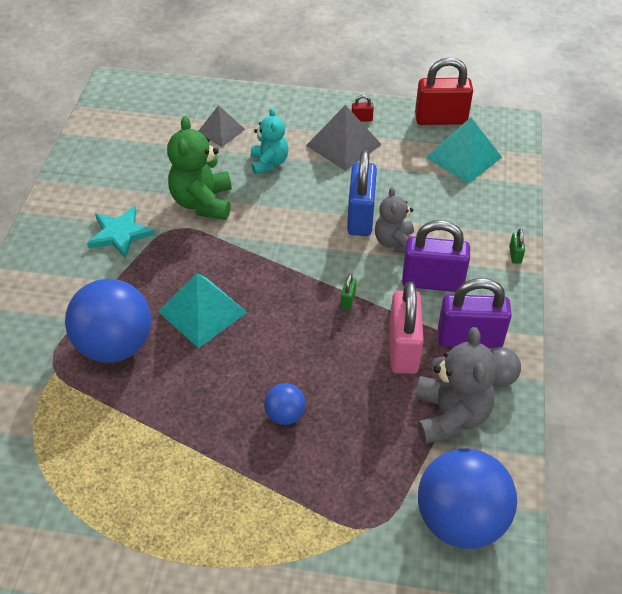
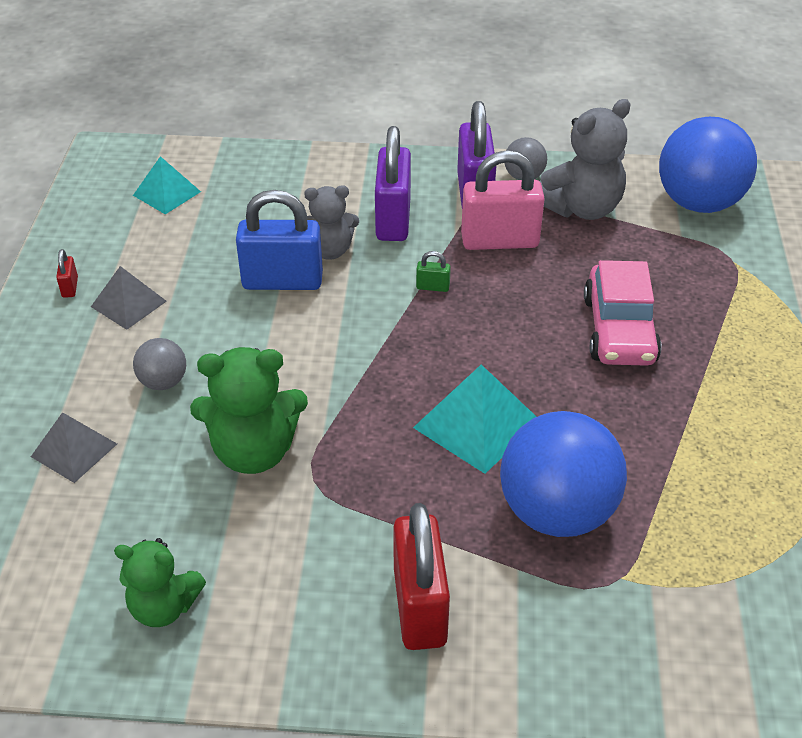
camera: 95 degrees left, 5 degrees down
(103, 169) = (164, 606): none -> green teddy bear
(120, 234) = (329, 548): turquoise star -> none
(269, 163) = (163, 382): turquoise teddy bear -> grey ball
(285, 415) = (619, 330): blue ball -> pink car
(343, 145) = (128, 304): grey pyramid -> grey pyramid, size x0.65
(440, 119) = (83, 212): red padlock -> red padlock (419, 607)
(450, 416) = (581, 208): grey teddy bear -> grey teddy bear turned 150 degrees clockwise
(463, 157) = (167, 193): turquoise pyramid -> turquoise pyramid, size x0.65
(515, 255) = (343, 159): green padlock -> none

